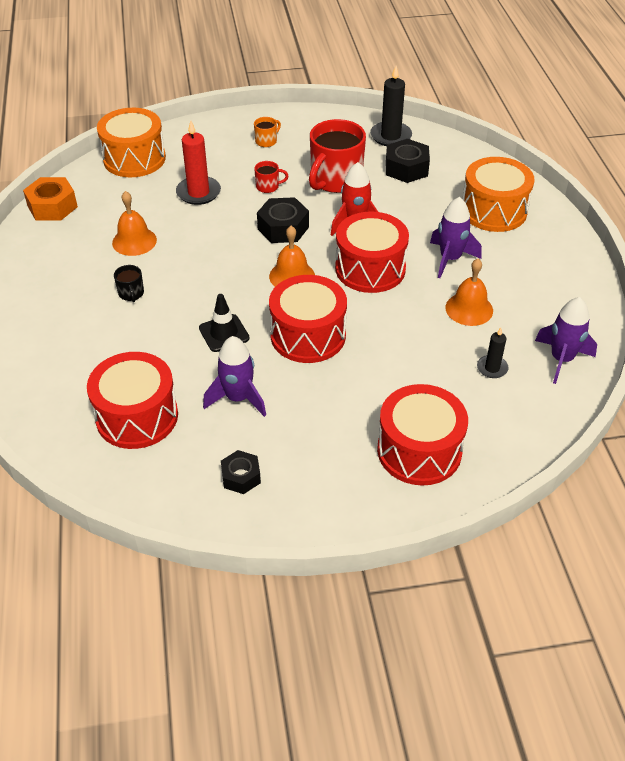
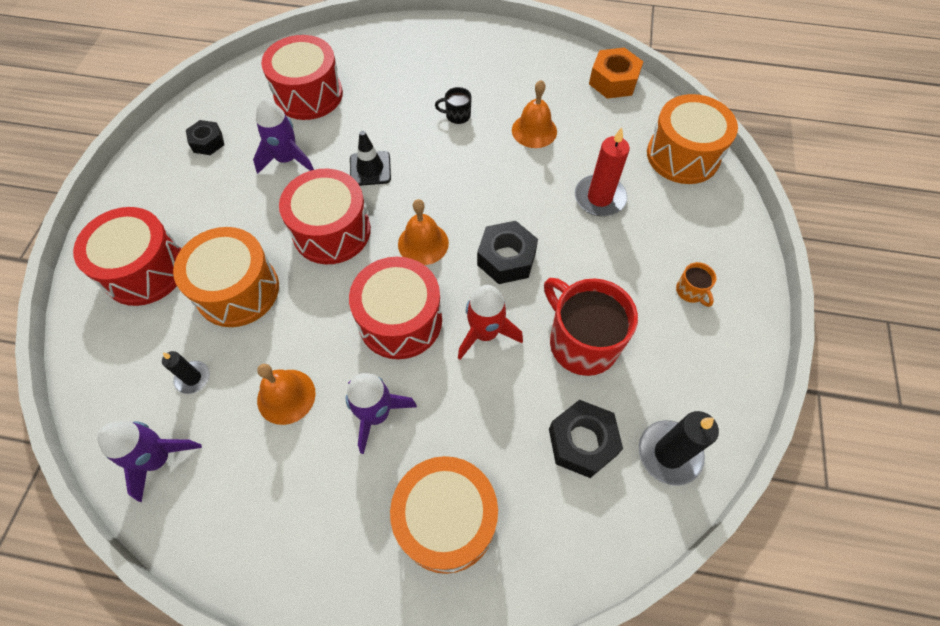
camera: 110 degrees right, 15 degrees up
(268, 187) = (590, 266): red mug -> none
(400, 374) = (237, 290): none -> orange drum

